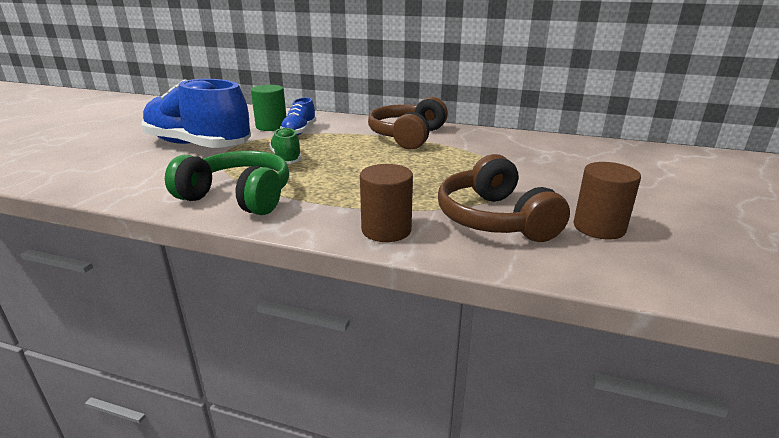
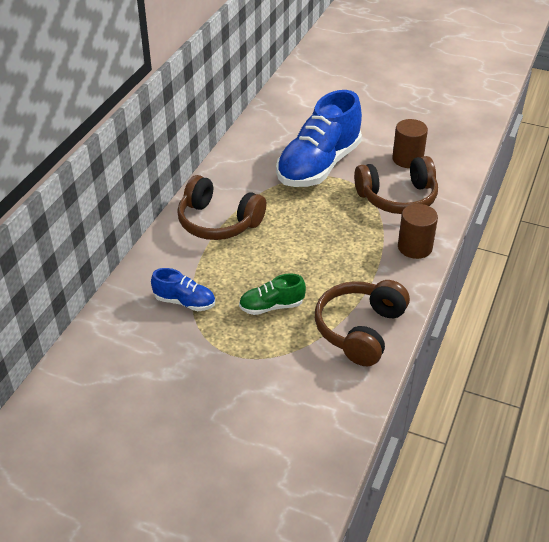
camera: 85 degrees left, 15 degrees up
(198, 145) = (219, 384): blue shoe -> blue shoe (319, 166)
(238, 197) = (360, 330): green headphones -> brown headphones
(271, 126) = (159, 327): green cylinder -> none

